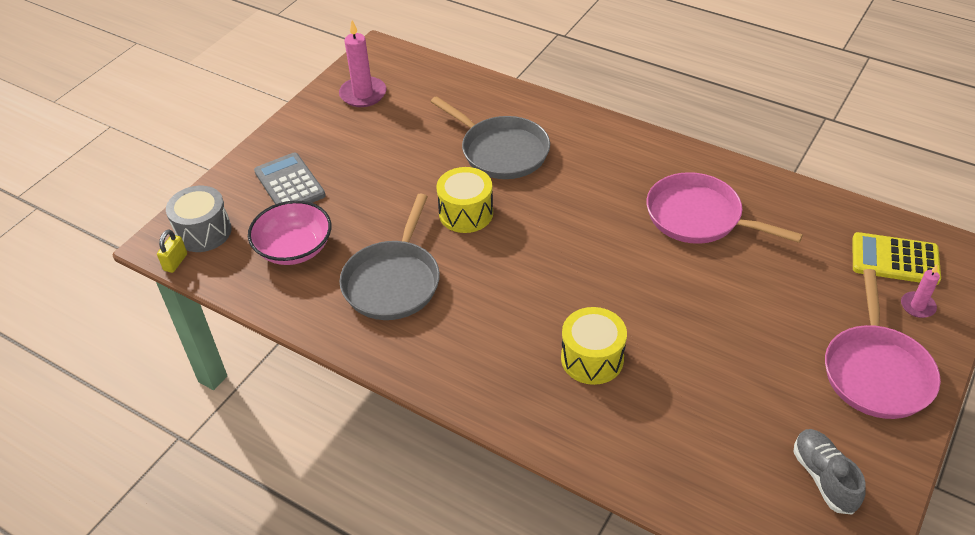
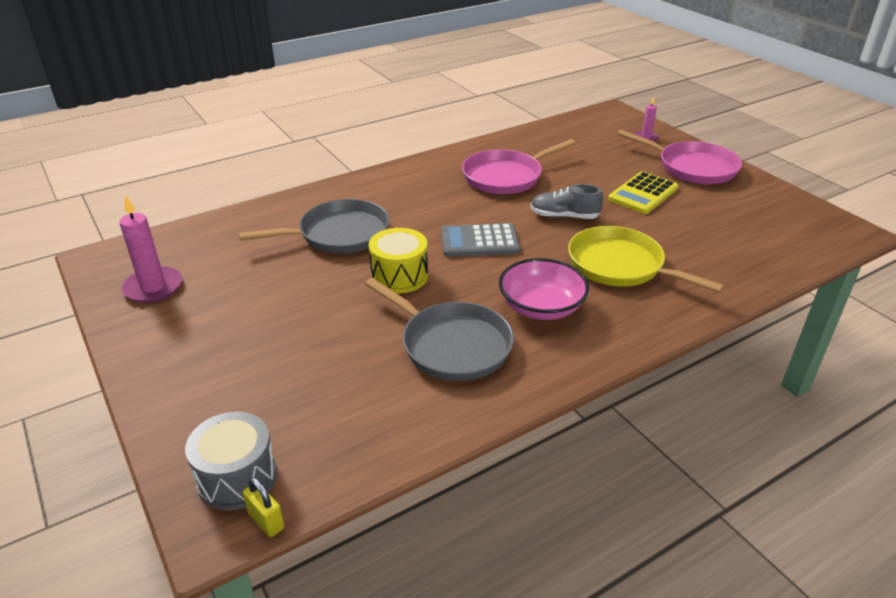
camera: 65 degrees left, 10 degrees down
(289, 184) = (233, 379): grey calculator -> grey calculator (479, 241)
(294, 248) = (341, 403): pink bowl -> pink bowl (541, 307)
(592, 359) = (620, 266): yellow drum -> yellow pan
(824, 478) = (773, 213): grey shoe -> grey shoe (564, 216)
(895, 259) = (602, 130): yellow calculator -> yellow calculator (643, 194)

